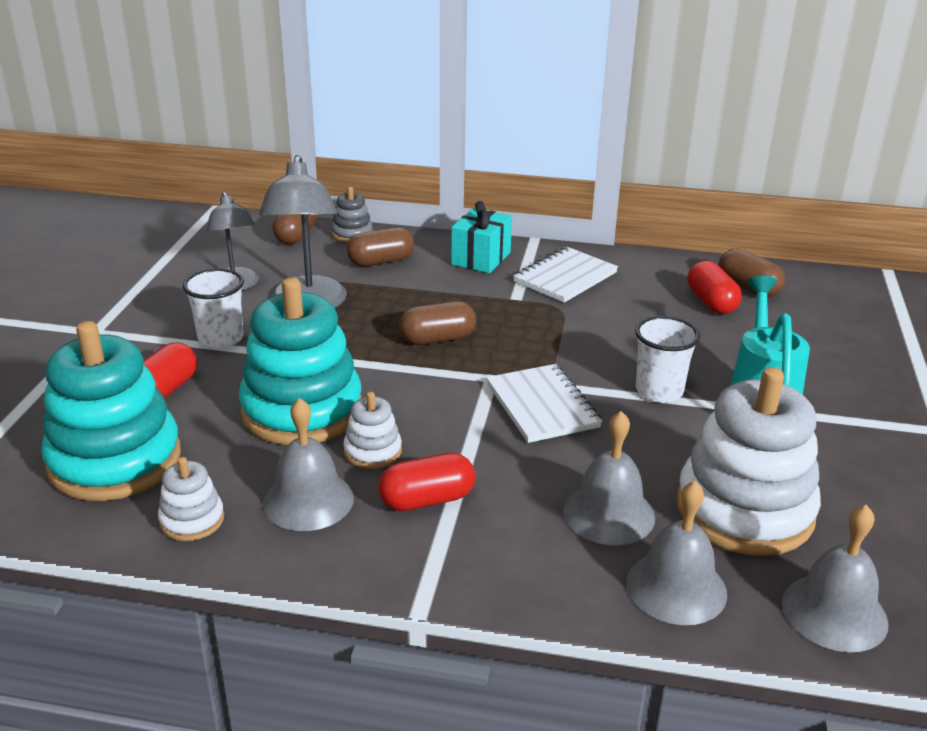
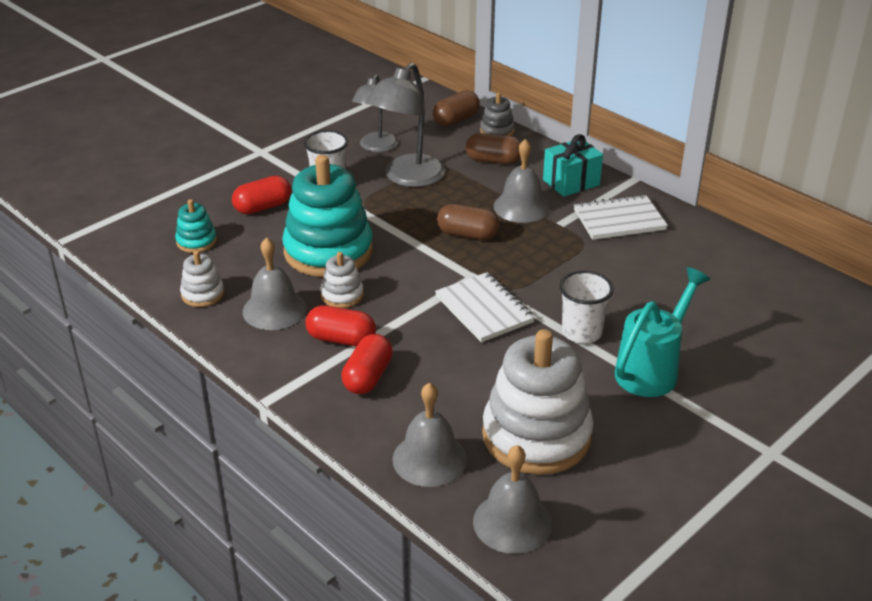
camera: 35 degrees right, 5 degrees up
(115, 460) = (196, 241): turquoise stacking toy -> turquoise stacking toy, size x0.46
(542, 406) = (484, 309): white notebook -> white notebook turned 45 degrees counterclockwise
(609, 513) = (442, 397): grey bell -> grey bell (521, 207)
(711, 302) = (715, 282): red capsule -> red capsule (368, 377)
(748, 288) = (764, 281): brown capsule -> none

